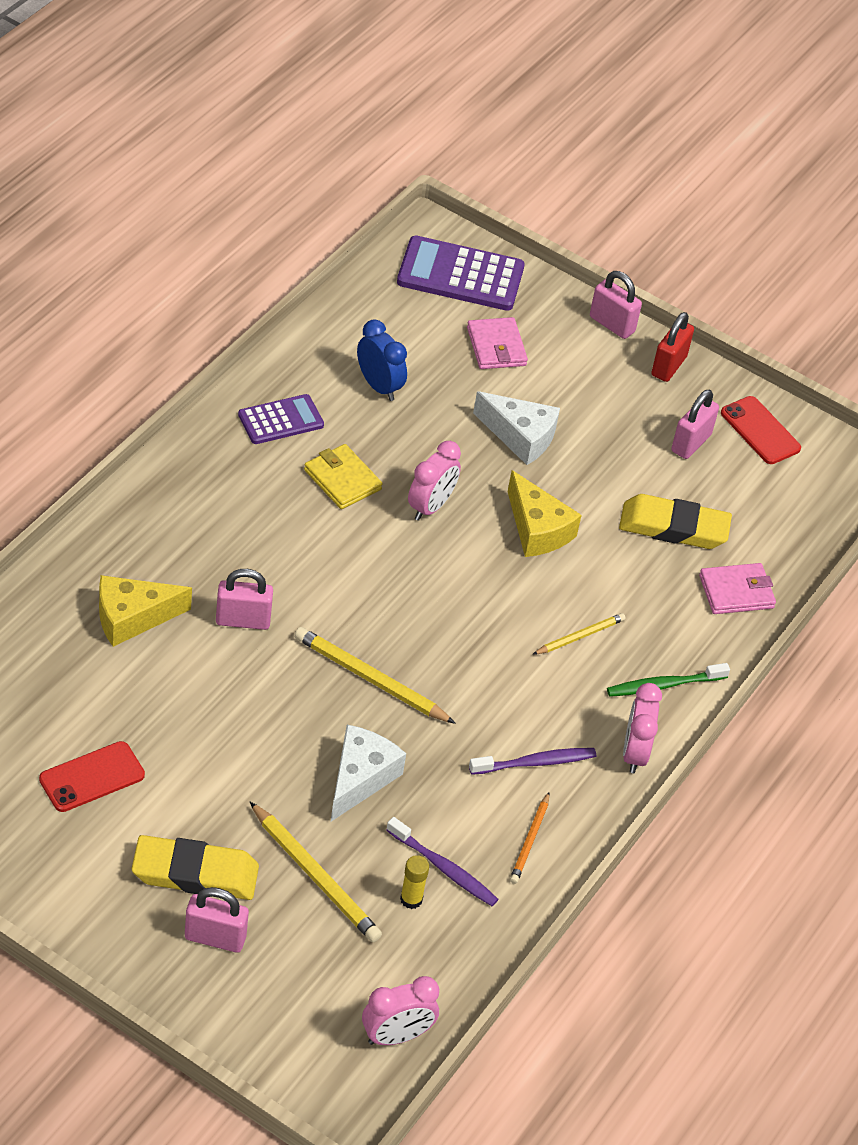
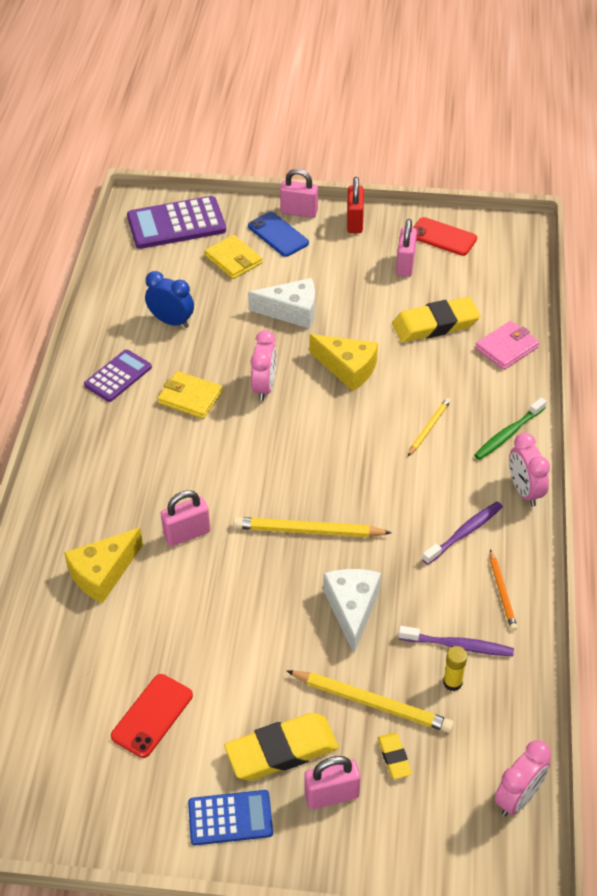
camera: 20 degrees left, 0 degrees up
(104, 907) = (230, 818): none -> blue calculator
(300, 936) = (394, 757): none -> yellow eraser
(496, 347) = (233, 259): pink wallet -> yellow wallet
(568, 340) = (278, 235): none -> blue phone

